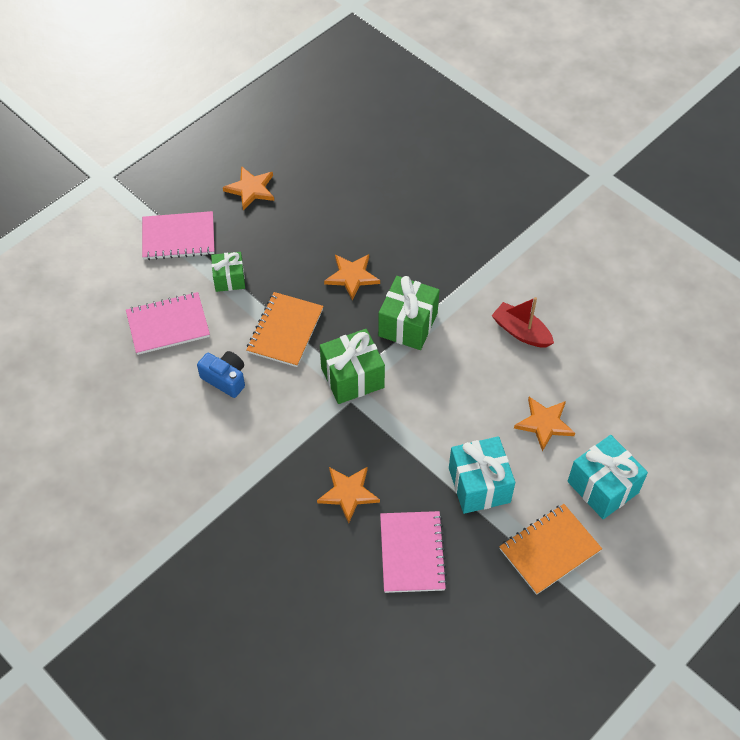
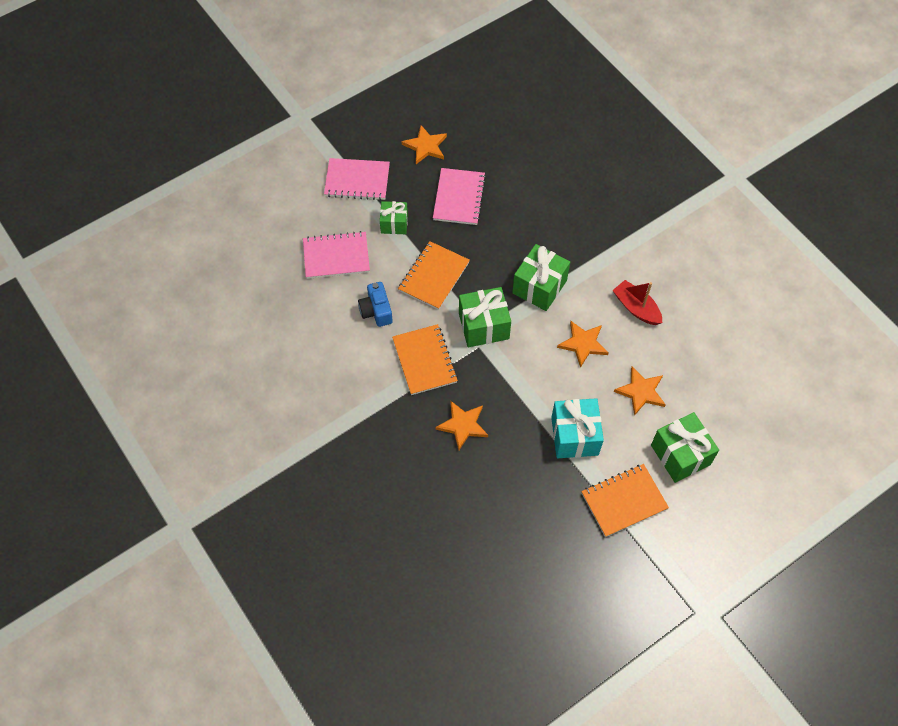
camera: 10 degrees right, 5 degrees up
(225, 379) = (376, 311): blue camera -> blue camera turned 150 degrees counterclockwise
(291, 426) = (425, 360): none -> orange notebook
(352, 276) = (499, 237): orange star -> orange star (583, 344)
(412, 553) = (507, 484): pink notebook -> pink notebook (459, 198)
(603, 487) = (680, 455): turquoise gift -> green gift

